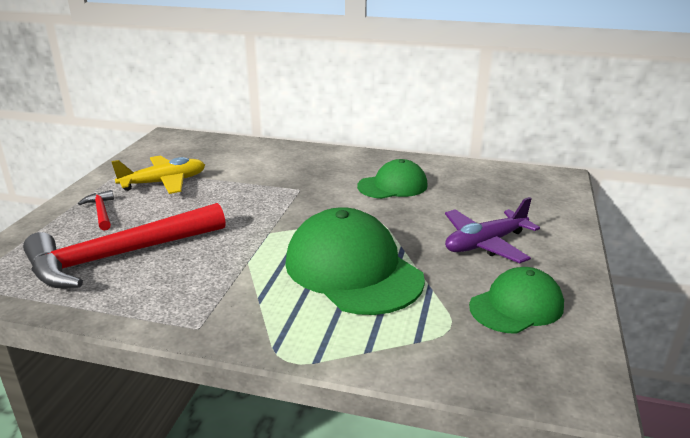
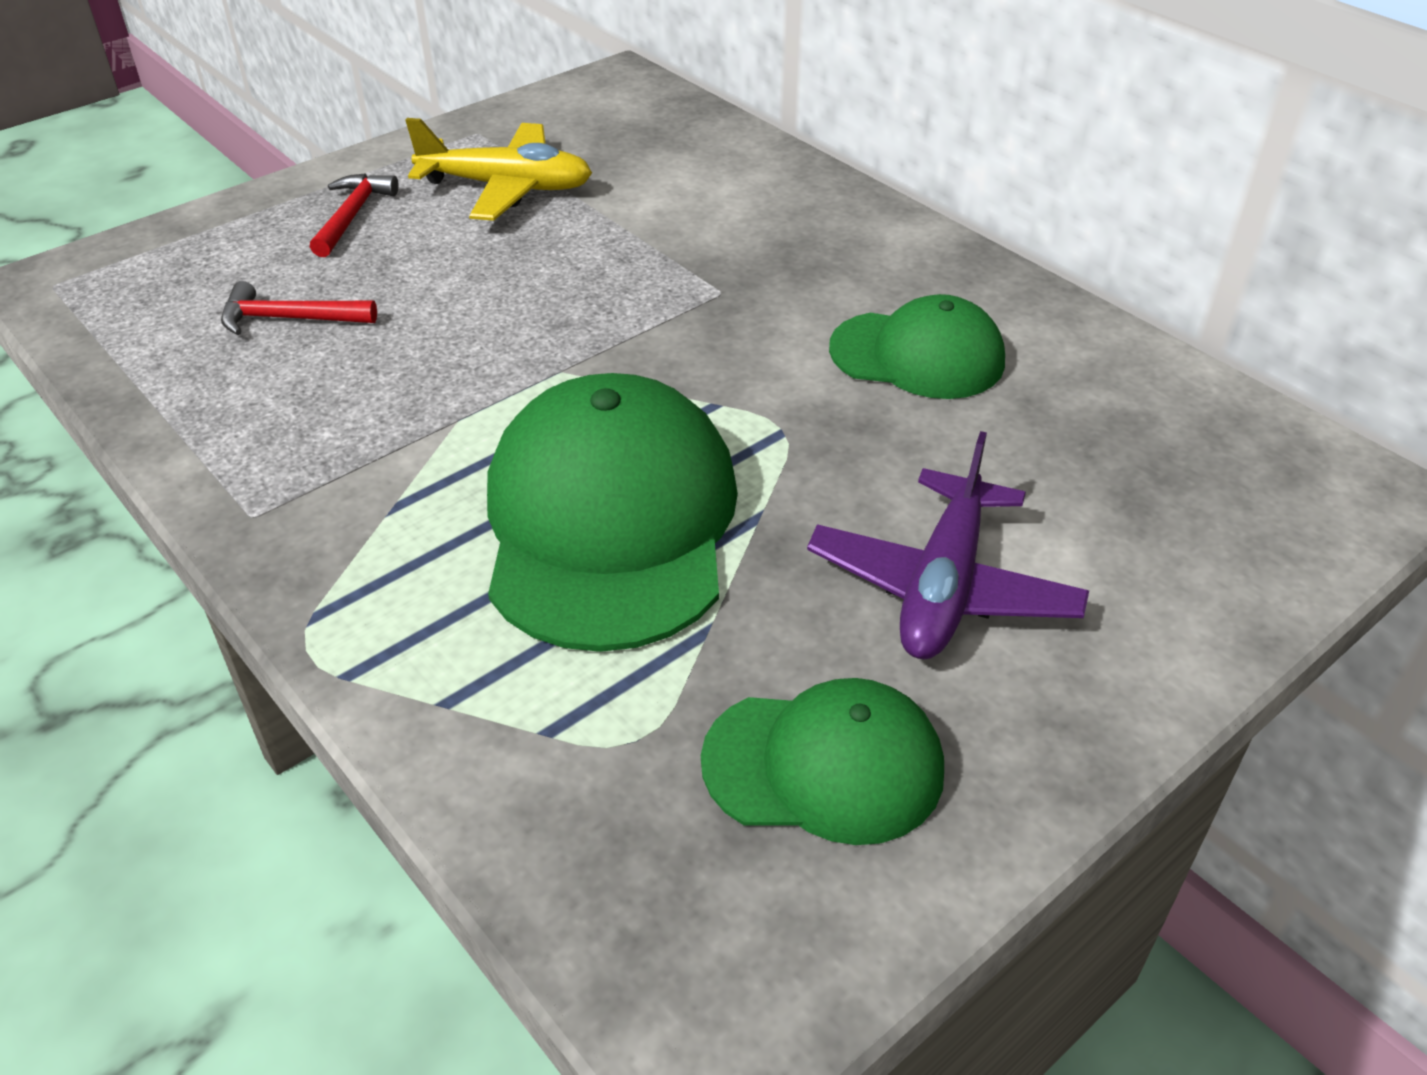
camera: 35 degrees right, 15 degrees up
(119, 256) = (290, 319): red hammer -> red hammer, size x0.42
(485, 244) = (942, 586): purple plane -> purple plane turned 75 degrees counterclockwise

